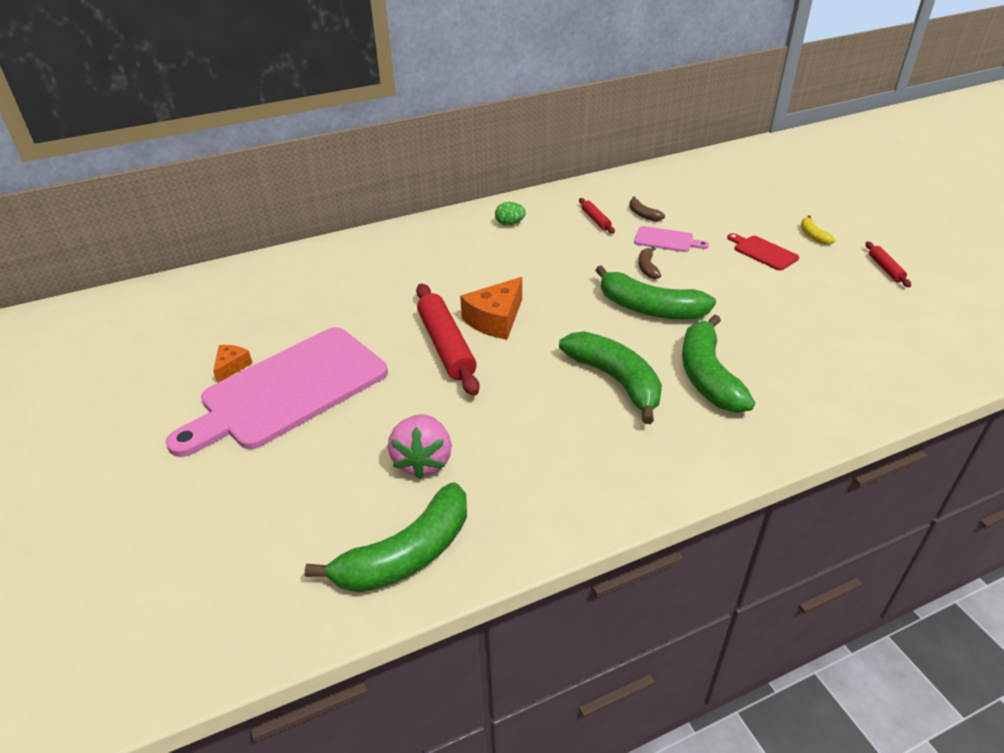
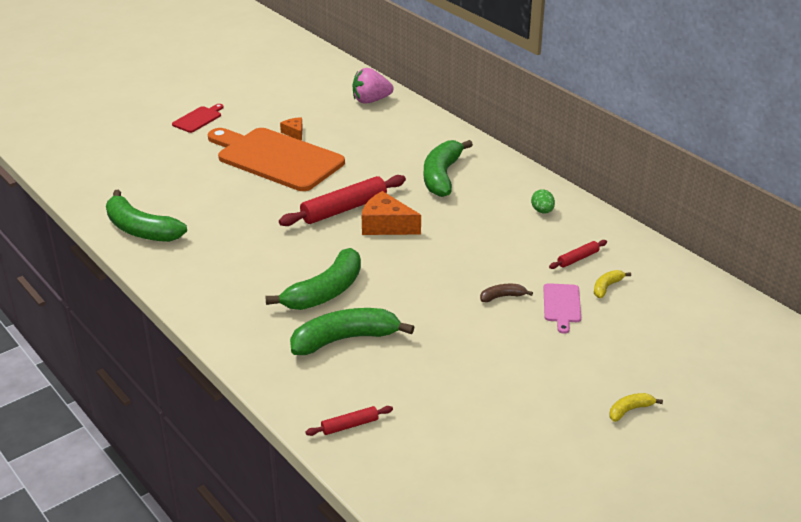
camera: 75 degrees right, 5 degrees down
(232, 367) = (294, 133): orange cheese -> orange cheese turned 120 degrees counterclockwise
(288, 390) = (276, 158): pink cutting board -> orange cutting board
(423, 461) = (219, 221): pink strawberry -> pink strawberry (371, 100)
(643, 215) = (606, 287): brown banana -> yellow banana
(649, 308) = (434, 302): green banana -> green banana (442, 176)
(763, 252) = (571, 371): red cutting board -> red cutting board (198, 119)
(885, 268) = (582, 465): red rolling pin -> red rolling pin (350, 425)

